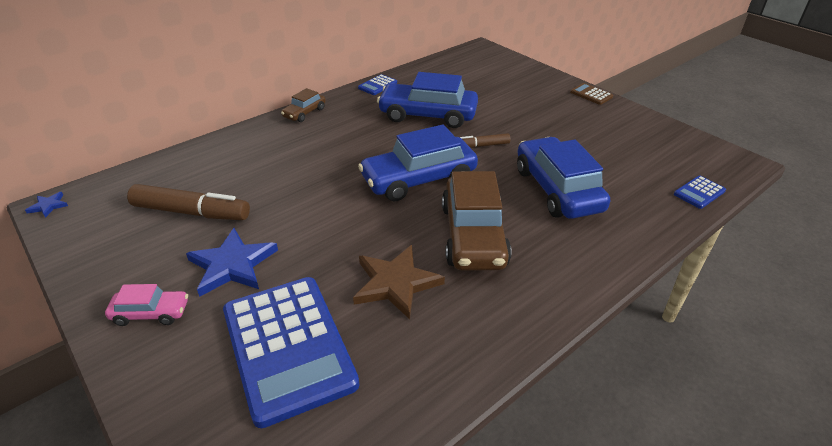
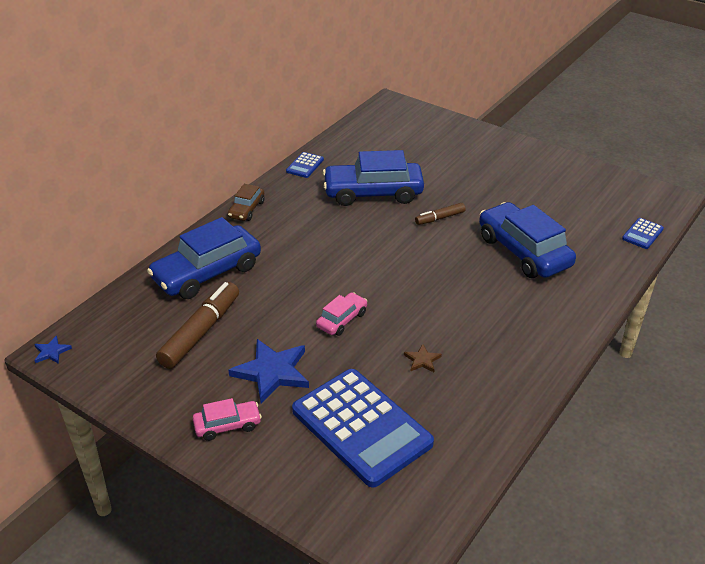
camera: 15 degrees left, 0 degrees up
(191, 212) = (200, 332): brown marker -> brown marker turned 60 degrees counterclockwise
(334, 225) = (342, 320): none -> pink car
(395, 283) = (422, 360): brown star -> brown star, size x0.47
(419, 179) = (397, 263): blue car -> blue car (207, 273)
(473, 235) = (468, 307): brown car -> none
(591, 94) = (520, 145): brown calculator -> none

